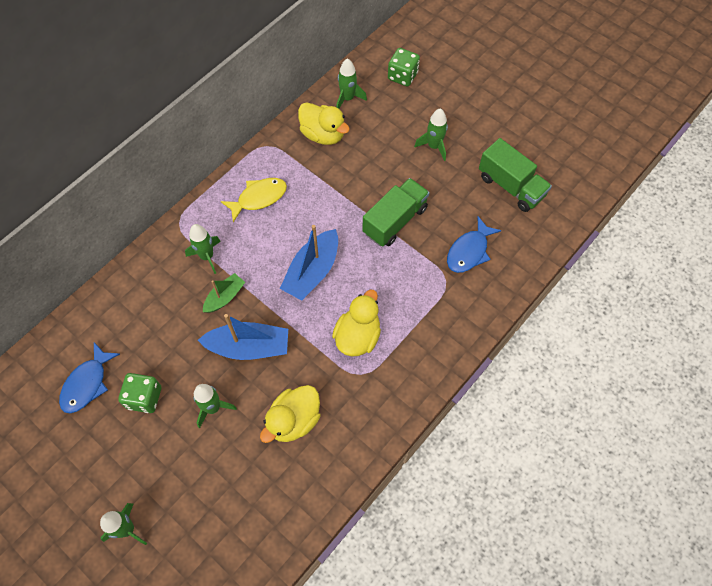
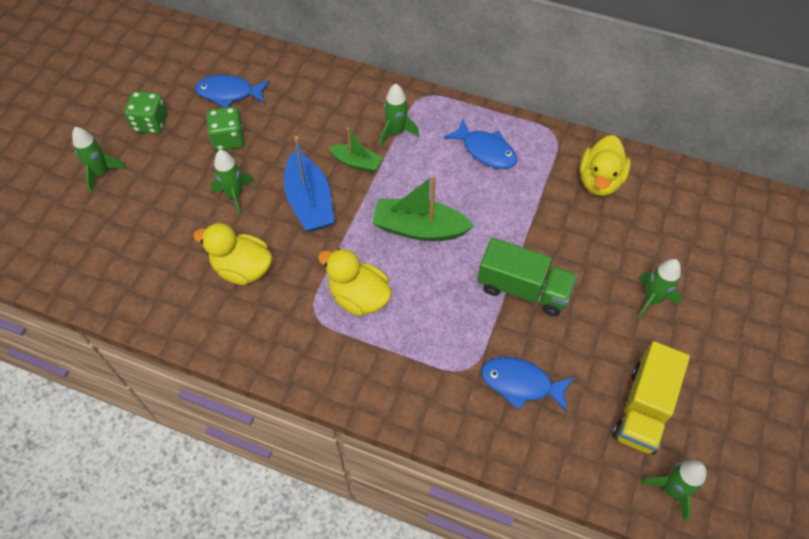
camera: 70 degrees right, 5 degrees down
(259, 198) = (485, 150): yellow fish -> blue fish
(312, 272) = (419, 228): blue boat -> green boat
(347, 98) = (664, 188): green rocket -> green rocket (671, 490)
(357, 336) = (359, 297): yellow duck -> yellow duck turned 150 degrees counterclockwise
(402, 76) = (735, 234): green dice -> green dice (151, 123)
(511, 186) = (643, 408): green truck -> yellow truck

